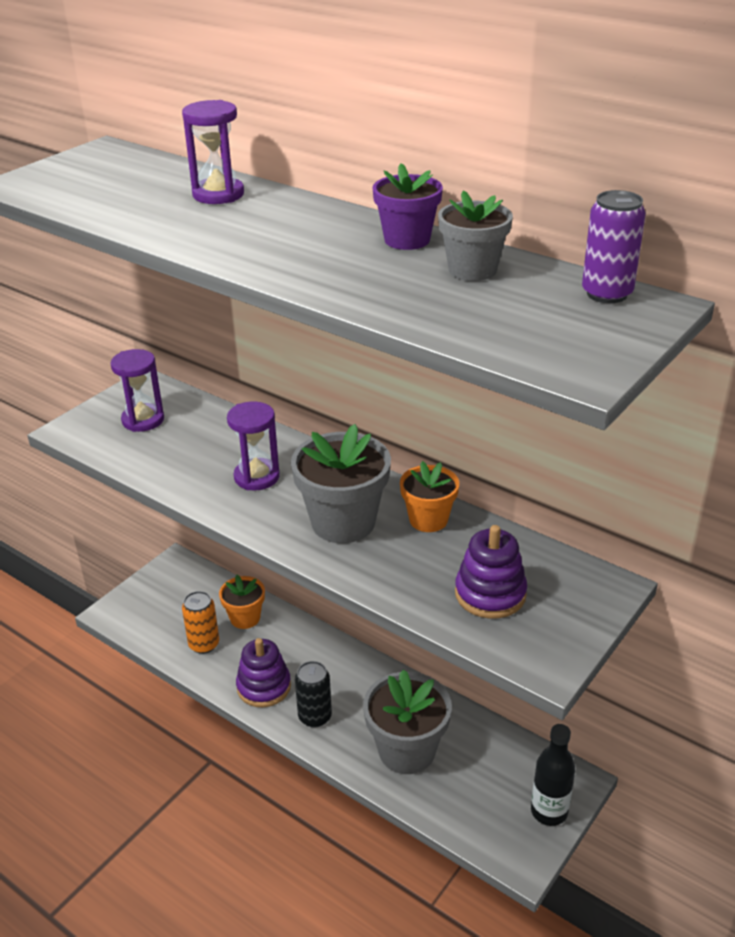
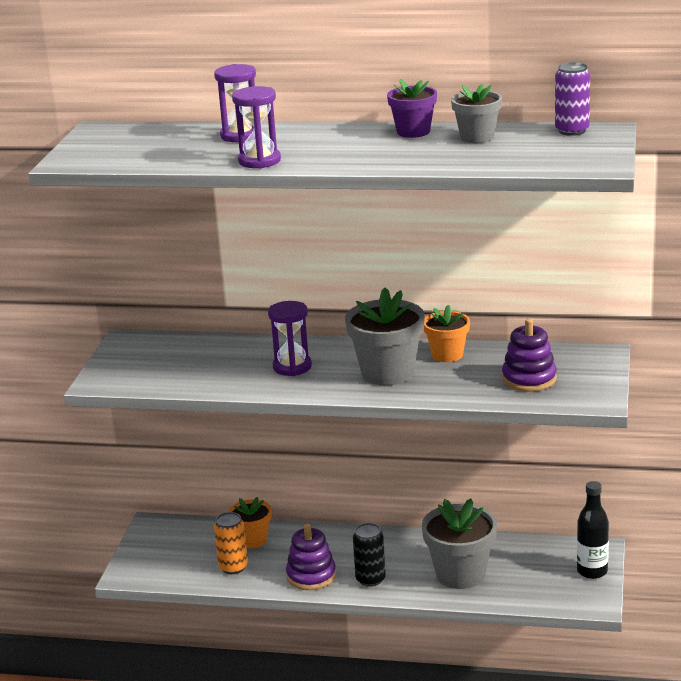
camera: 25 degrees left, 10 degrees down
(143, 420) = (155, 360): purple hourglass -> purple hourglass (259, 161)

